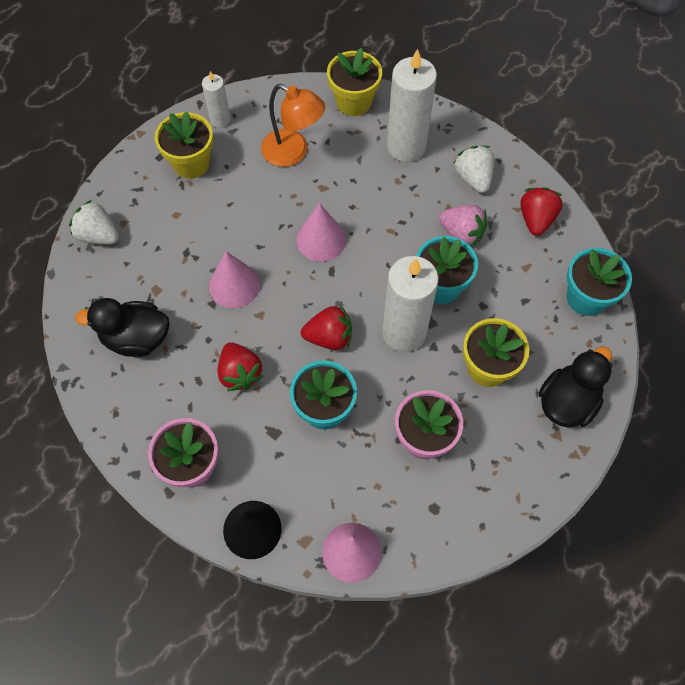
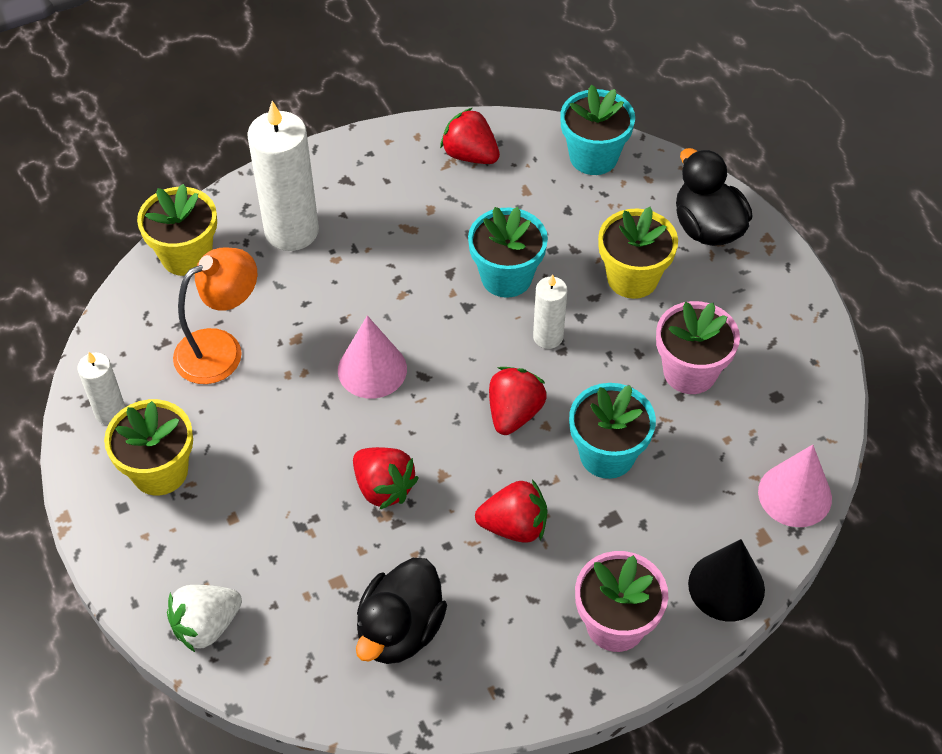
camera: 65 degrees left, 10 degrees down
(234, 285) = (383, 487): pink cone -> red strawberry
(404, 333) = (548, 337): white candle -> white candle, size x0.53
(461, 234) = (448, 229): pink strawberry -> none
(473, 178) = (379, 187): white strawberry -> none

